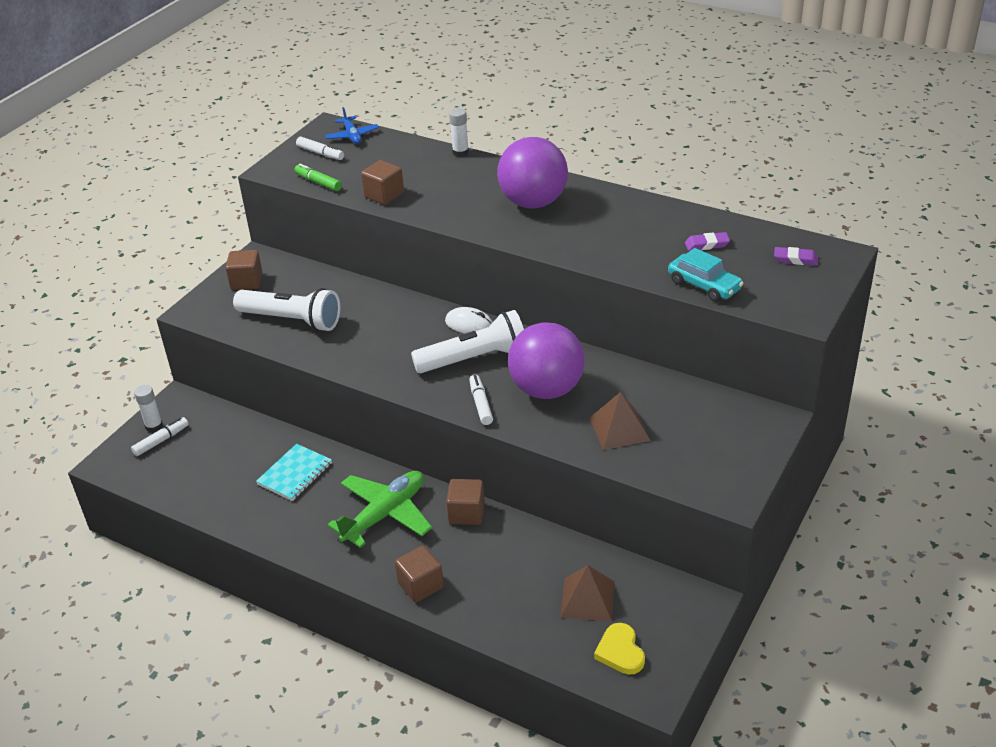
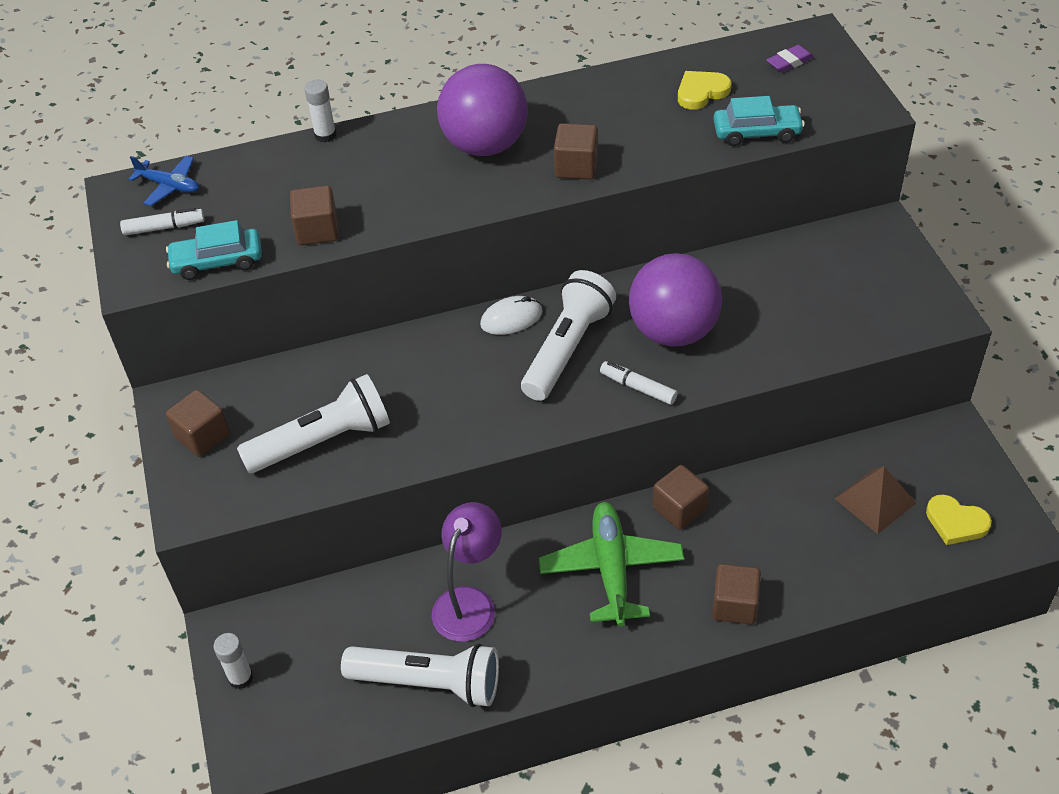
camera: 45 degrees left, 10 degrees up
(161, 440) = (273, 685): white marker -> none
(223, 495) = (429, 682): none -> white flashlight
(295, 474) = (470, 602): turquoise notebook -> purple lamp
(318, 182) = (217, 262): green marker -> turquoise car
(564, 242) = (576, 167): none -> brown cube
(619, 429) = (783, 323): brown pyramid -> none
(707, 244) = (701, 92): purple eraser -> yellow heart

